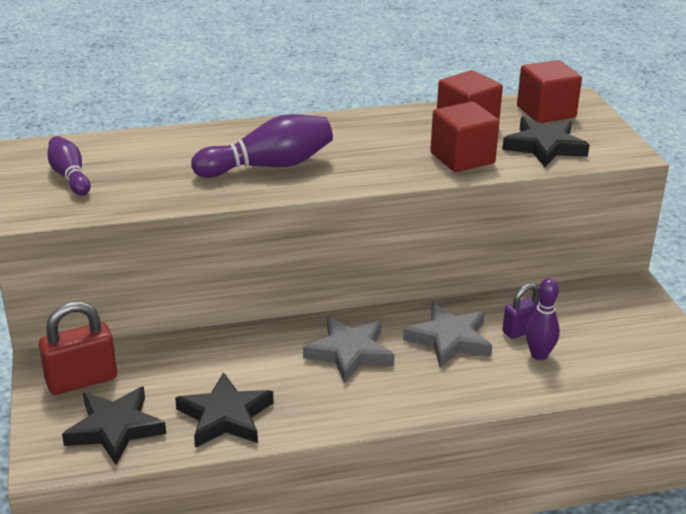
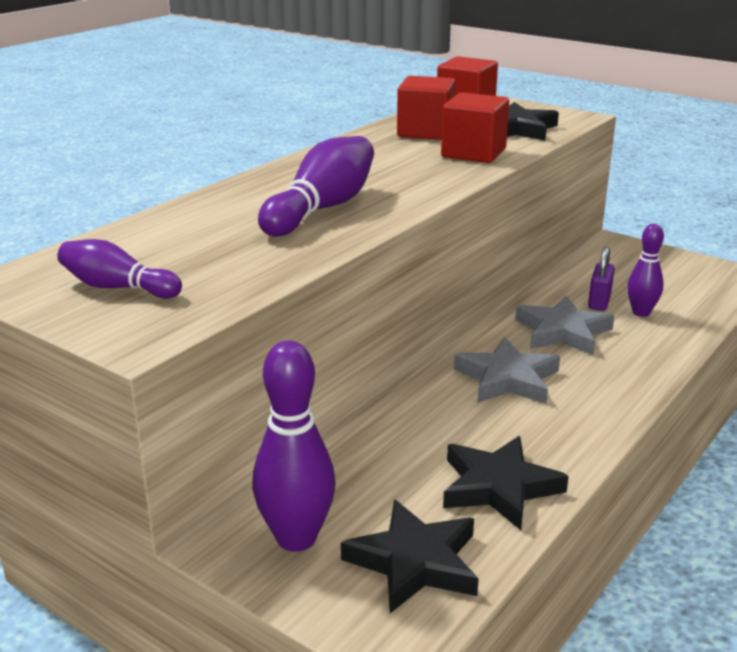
camera: 40 degrees left, 5 degrees down
(82, 380) = (296, 538): red padlock -> purple bowling pin

